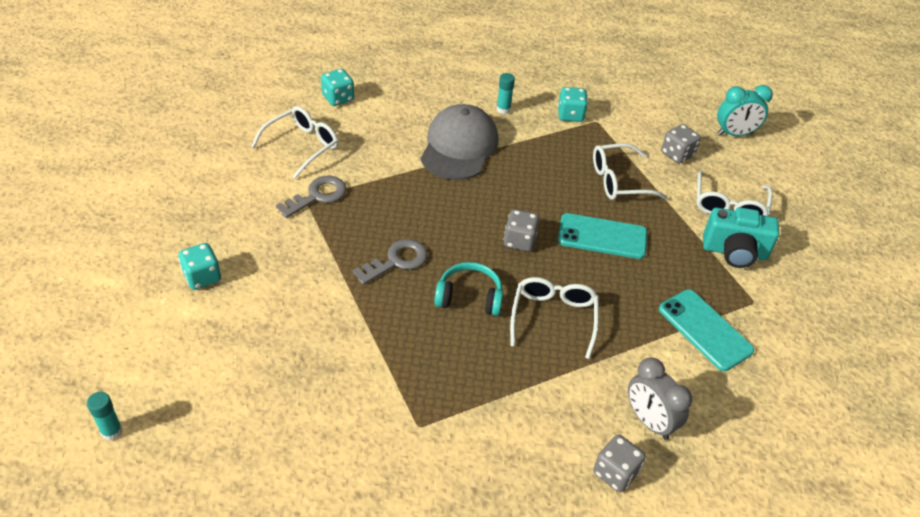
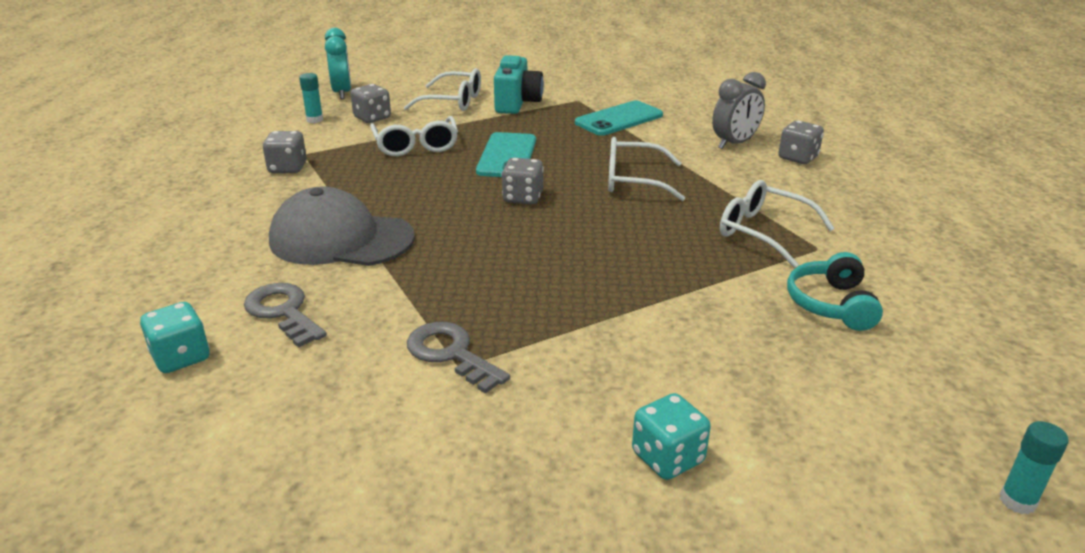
camera: 90 degrees left, 15 degrees down
(302, 146) = (316, 385): white glasses -> white glasses (763, 232)
(396, 261) = (577, 275): grey key -> grey key (283, 312)
(469, 297) = (622, 225): turquoise headphones -> turquoise headphones (831, 304)
(503, 109) = (262, 209): turquoise glue stick -> turquoise glue stick (314, 120)
(570, 115) = (288, 168): turquoise dice -> grey dice

